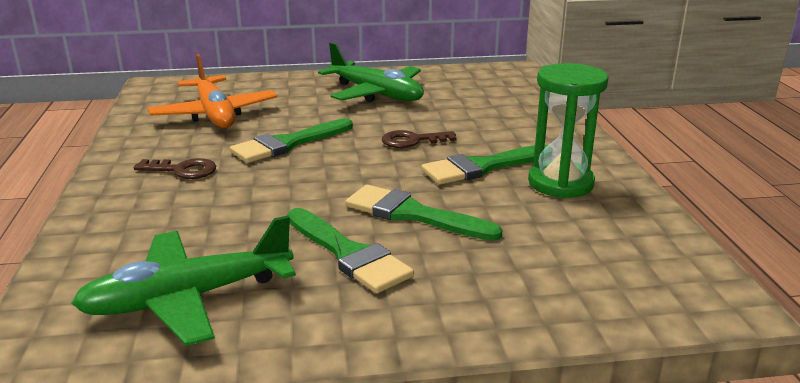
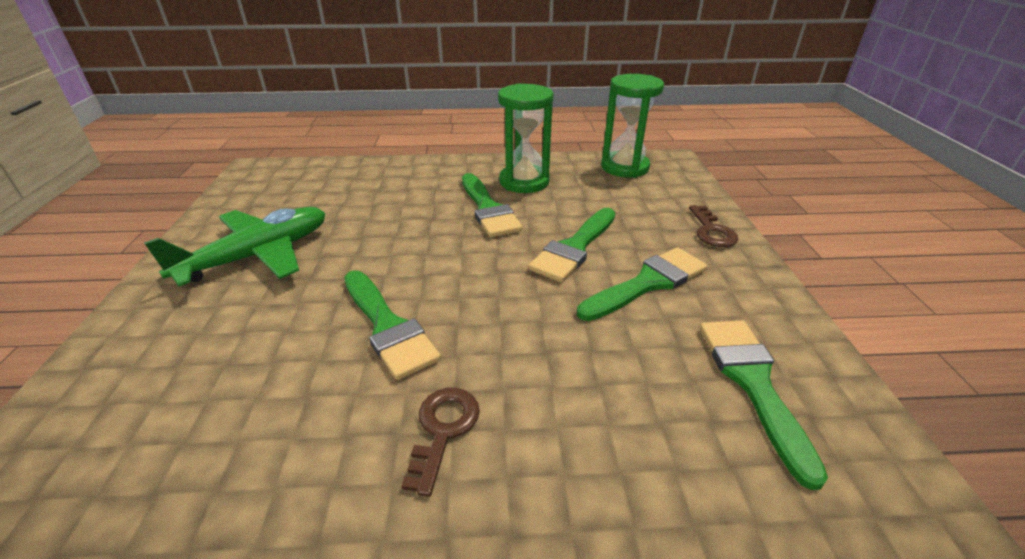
camera: 85 degrees left, 10 degrees up
(187, 299) = (752, 383): green plane -> green brush
(215, 114) = (224, 415): orange plane -> none
(412, 141) = (416, 239): brown key -> brown key (711, 231)
(657, 255) = (624, 167): none -> green hourglass

